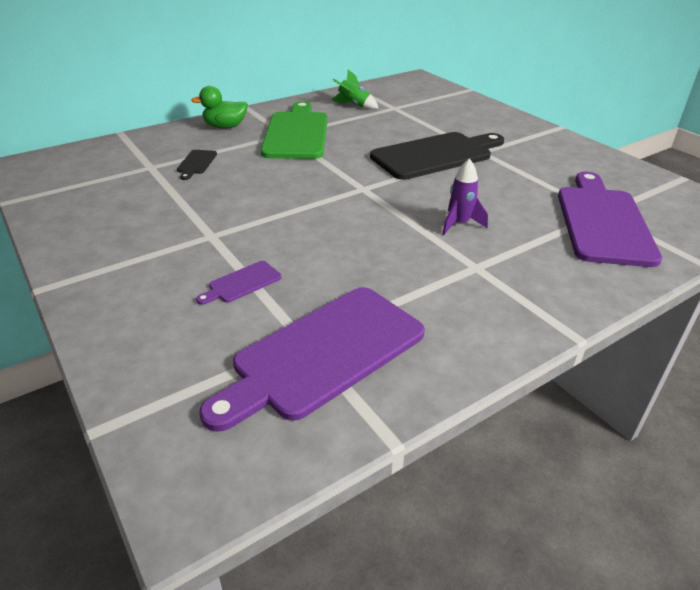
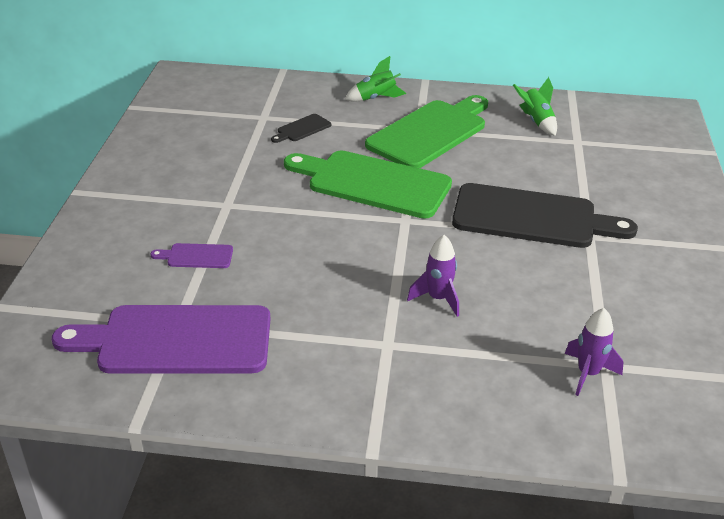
camera: 40 degrees right, 0 degrees up
(225, 127) = (375, 98): green duck -> green rocket
(305, 176) = (373, 183): none -> green cutting board
(602, 221) = (588, 374): purple cutting board -> purple rocket

